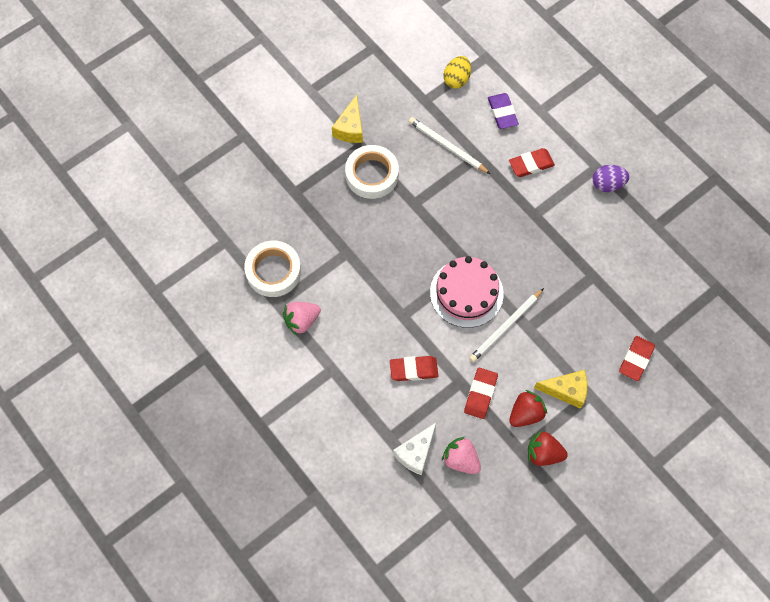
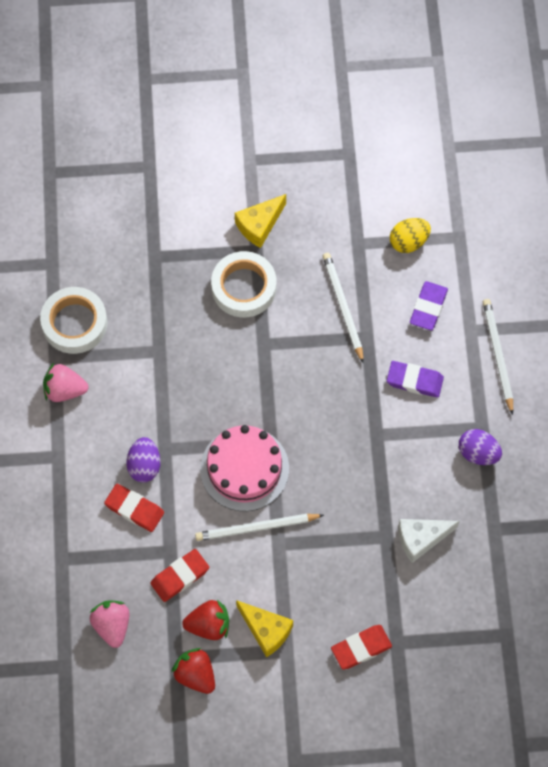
camera: 35 degrees right, 0 degrees up
(397, 336) = (144, 466): none -> purple egg
(416, 453) = (75, 590): white cheese -> white cheese (421, 539)
(531, 164) = (414, 381): red eraser -> purple eraser
(570, 115) = (497, 355): none -> white pencil

